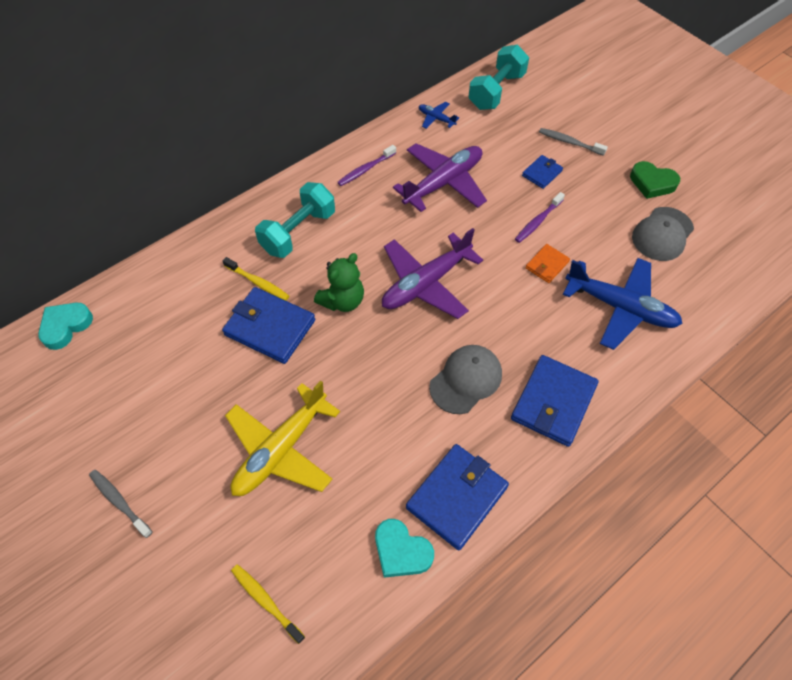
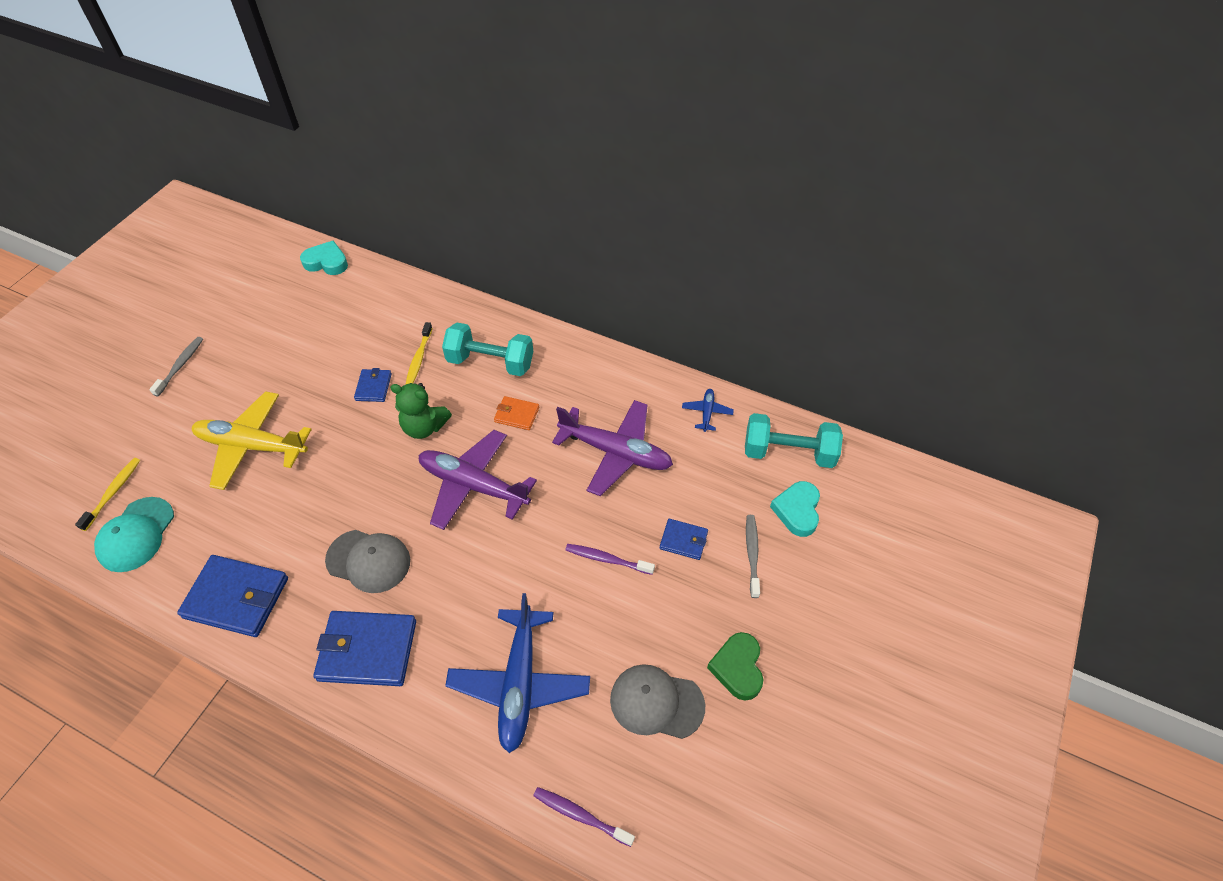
camera: 65 degrees right, 5 degrees down
(270, 327) = (373, 387): blue wallet -> blue wallet, size x0.52
(336, 583) = (136, 535): none -> turquoise cap
(366, 169) = (597, 381): purple toothbrush -> purple toothbrush (580, 815)
(401, 551) = (173, 572): turquoise heart -> turquoise heart (797, 510)
(547, 265) = (548, 588): orange wallet -> orange wallet (517, 415)

